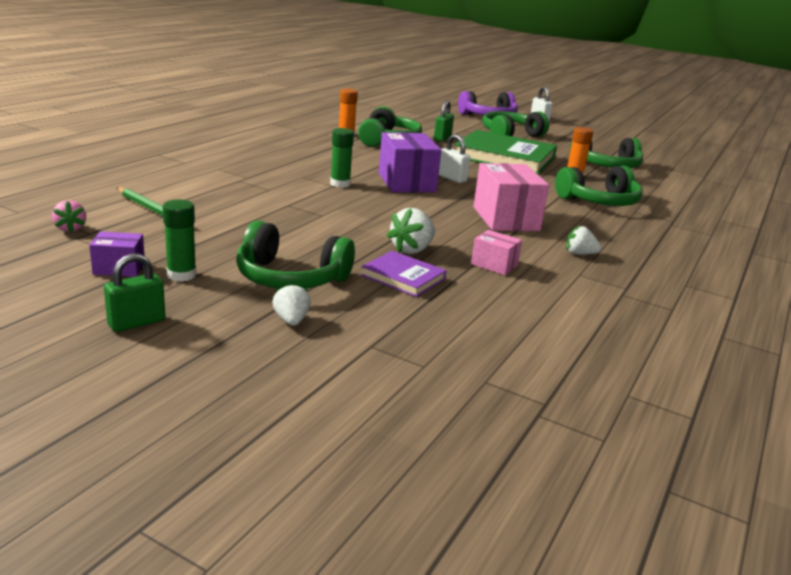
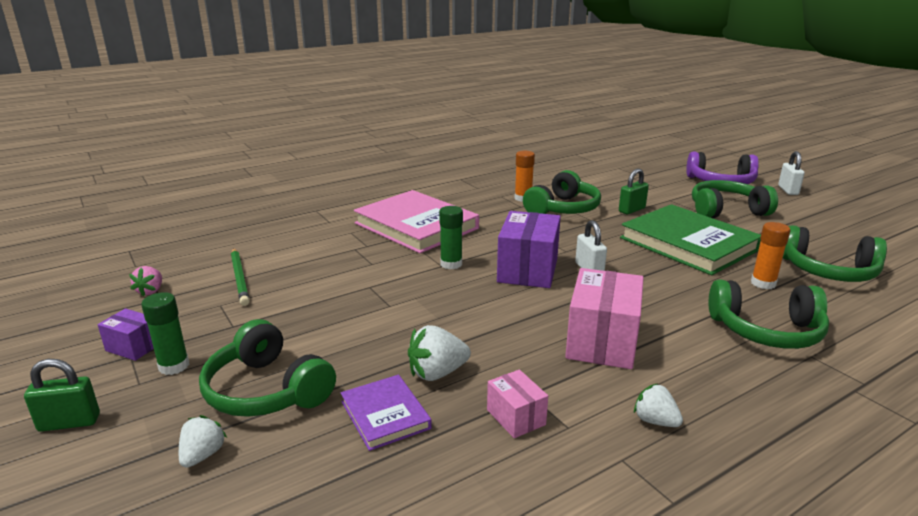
camera: 30 degrees right, 0 degrees up
(275, 160) = (416, 226): none -> pink book

